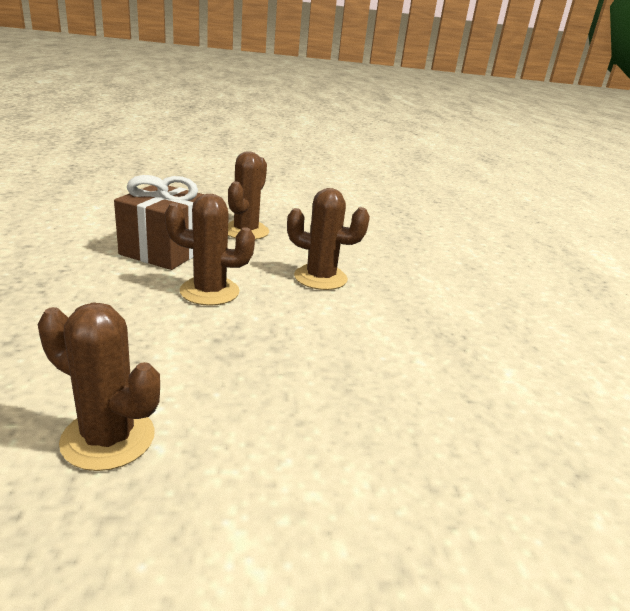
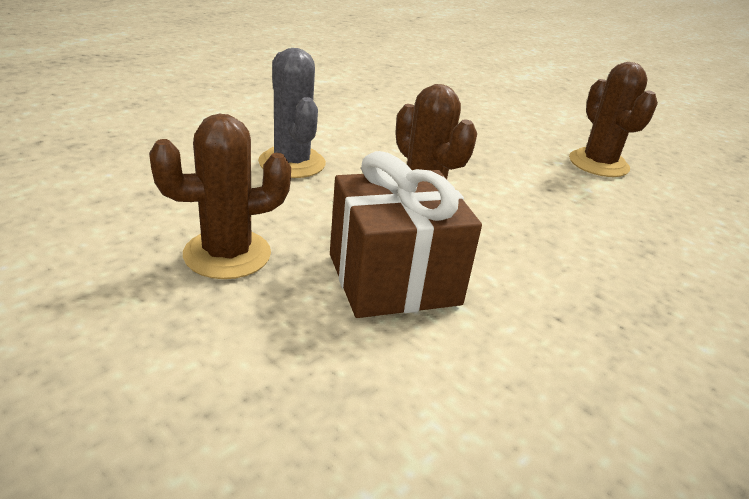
camera: 130 degrees left, 5 degrees up
(320, 278) = (292, 163): brown cactus -> grey cactus

